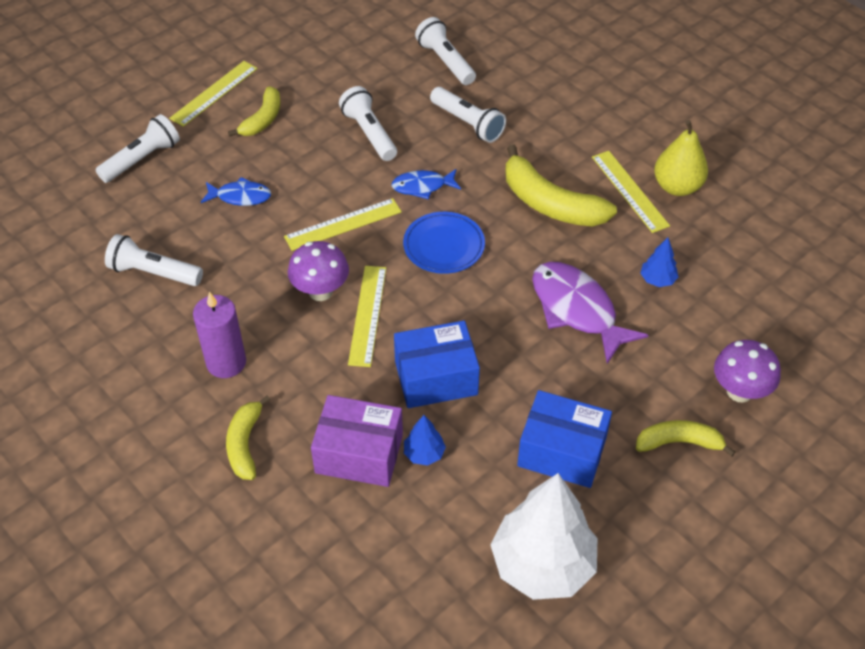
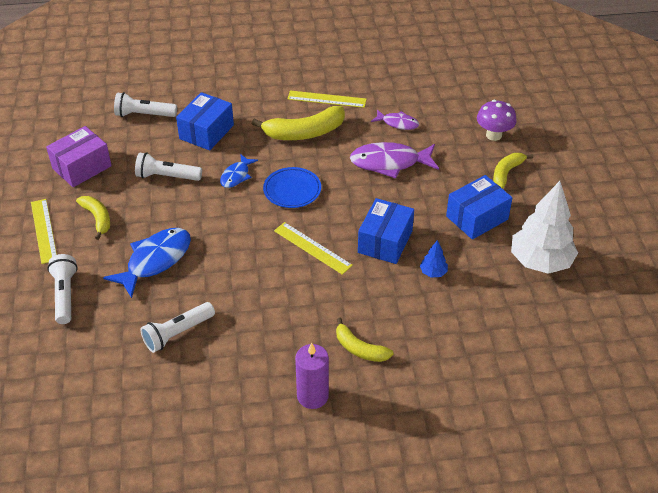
camera: 55 degrees left, 5 degrees down
(226, 362) = (288, 330): purple candle -> purple candle (312, 396)
(240, 196) = (155, 260): blue fish -> blue fish, size x1.78
(320, 291) = (274, 260): purple mushroom -> none
(343, 224) = (230, 224): yellow ruler -> none
(359, 453) = (410, 300): purple box -> purple box (82, 167)
(468, 123) = (206, 132): white flashlight -> blue box
(657, 280) = (398, 123): blue tree -> purple fish
(677, 187) = (342, 81): yellow pear -> none

